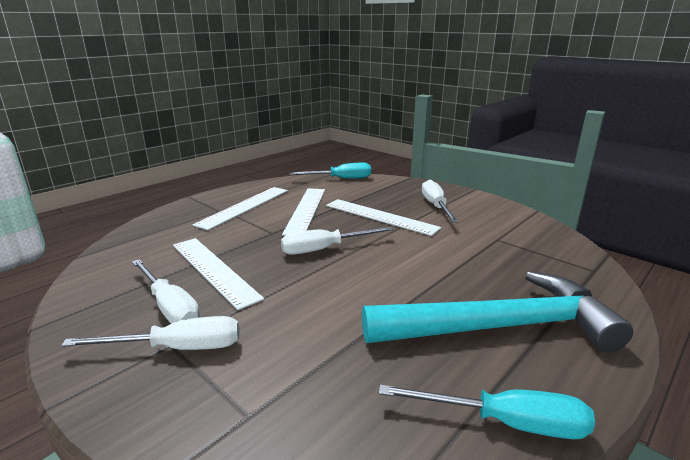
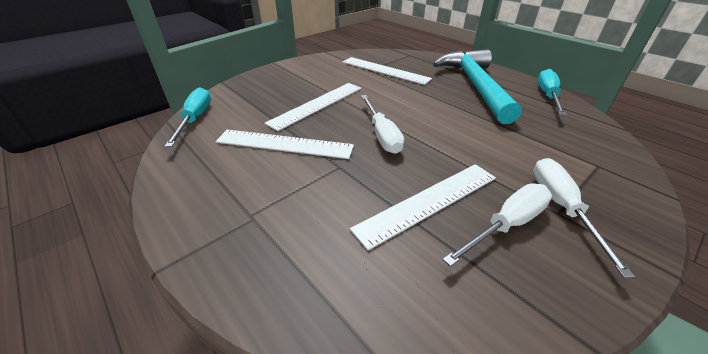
camera: 85 degrees left, 15 degrees up
(244, 207) = (250, 193): white ruler -> white ruler (385, 70)
(436, 206) = (304, 80): white screwdriver -> none

